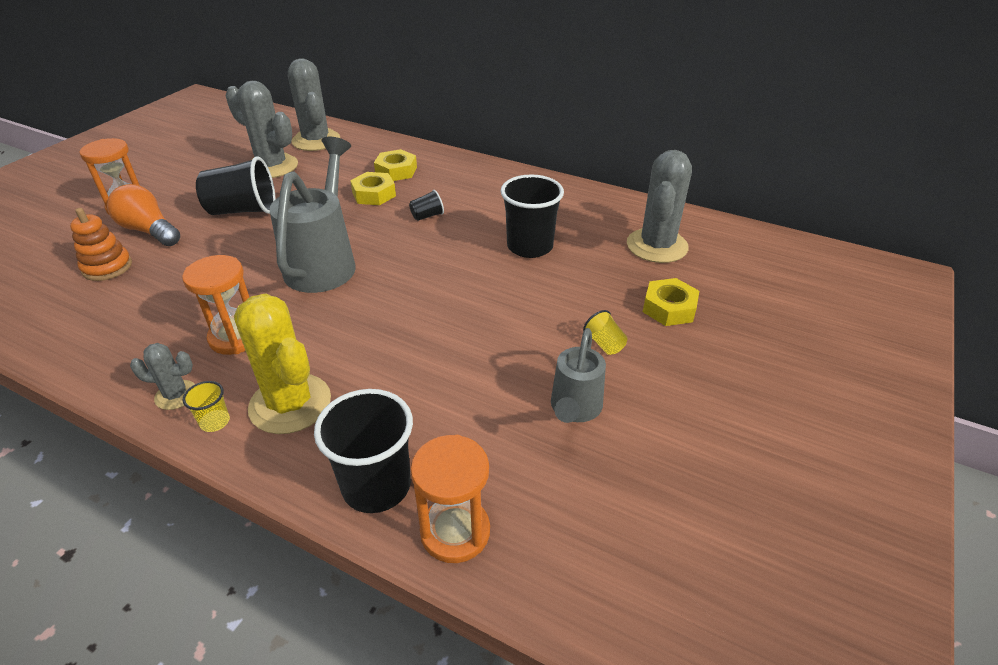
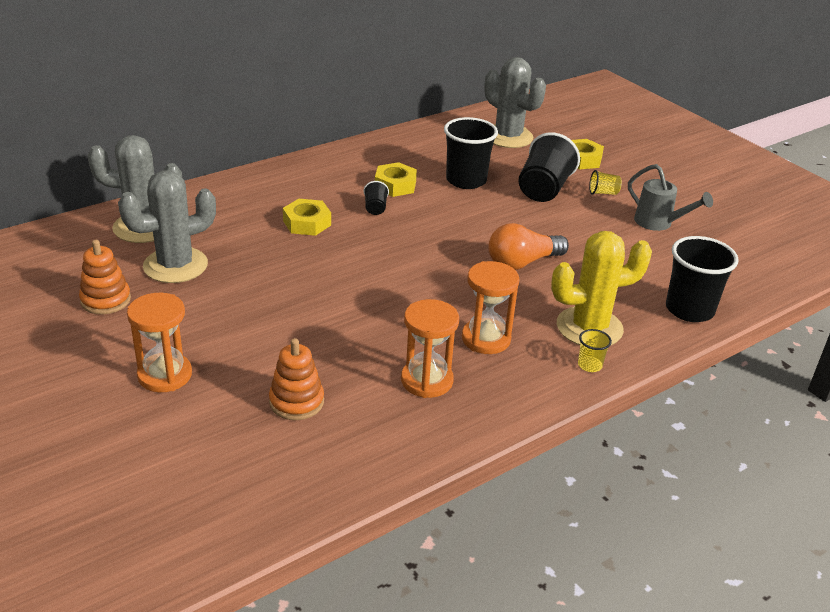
camera: 65 degrees left, 5 degrees down
(149, 231) = (242, 366): orange light bulb -> orange light bulb (522, 262)
(176, 395) = (545, 380): grey cactus -> none
(213, 159) = (106, 300): none -> orange stacking toy
(243, 210) = (259, 300): black cup -> black cup (543, 189)
(324, 262) = (406, 274): grey watering can -> none
(396, 171) = (273, 201): yellow nut -> yellow nut (395, 185)
(455, 532) = (738, 292): orange hourglass -> orange hourglass (427, 380)

